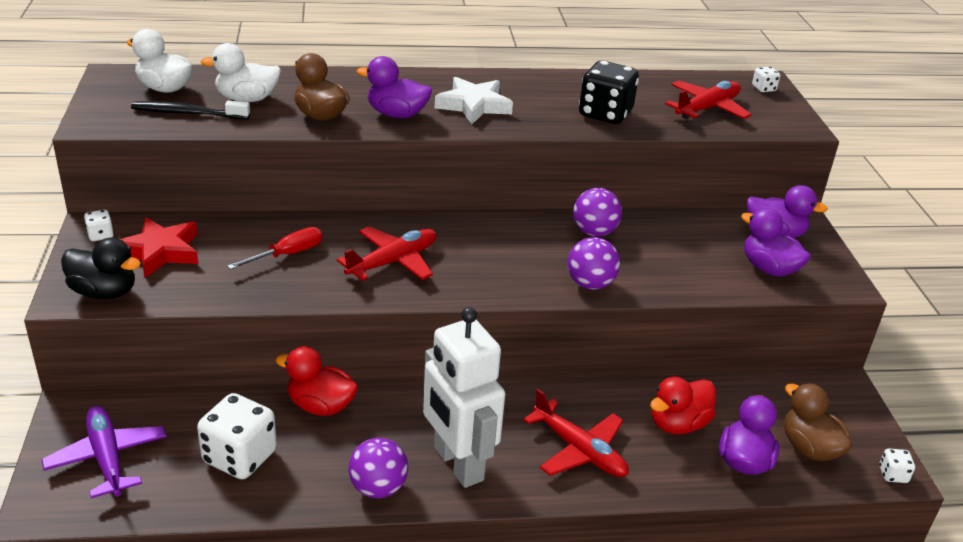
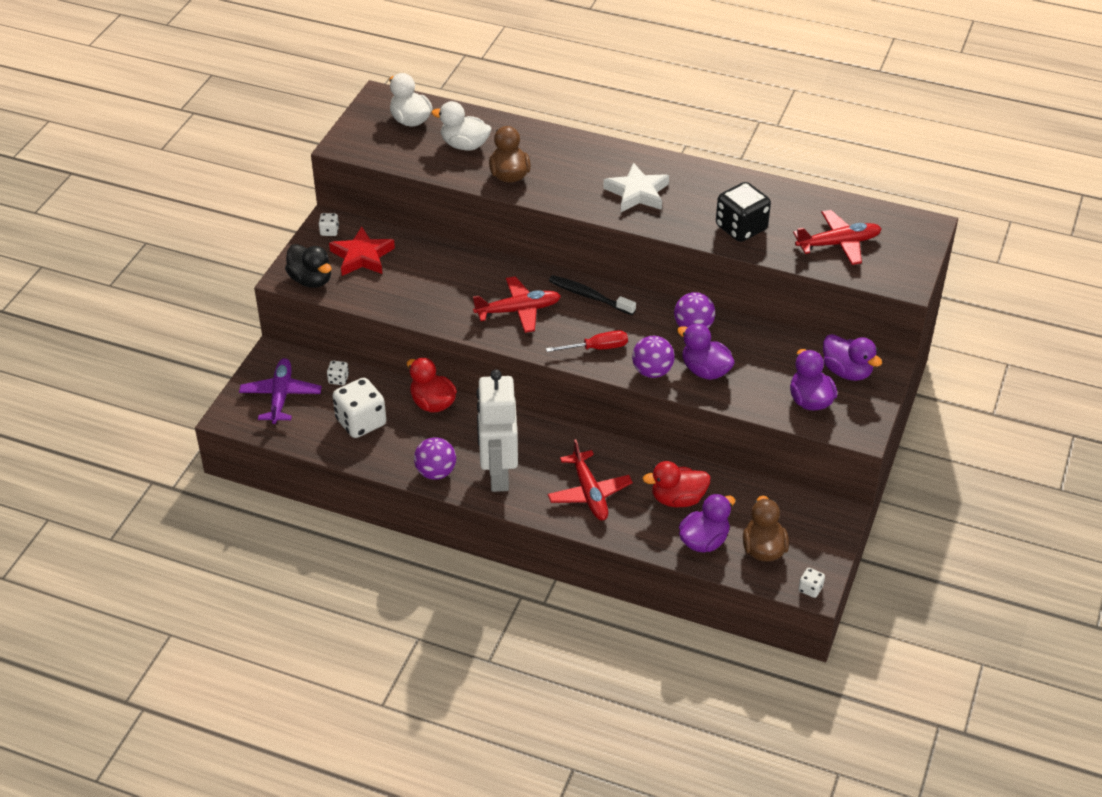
camera: 30 degrees right, 10 degrees up
(187, 113) = (413, 150): black toothbrush -> black toothbrush (589, 296)
(287, 254) = (447, 283): red screwdriver -> red screwdriver (597, 348)
(396, 114) = (568, 188): purple duck -> purple duck (705, 370)
(763, 89) = (915, 234): white dice -> white dice (338, 379)

